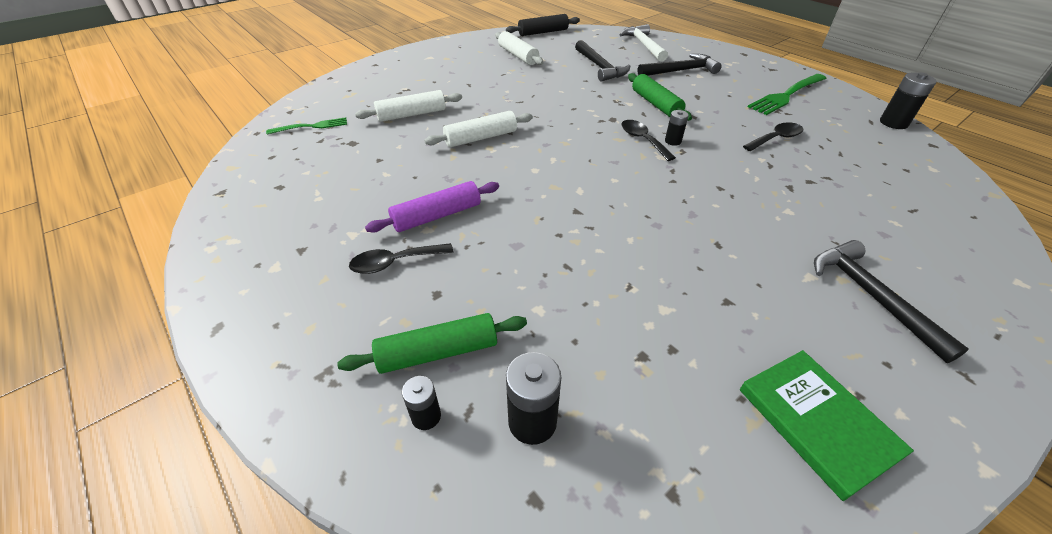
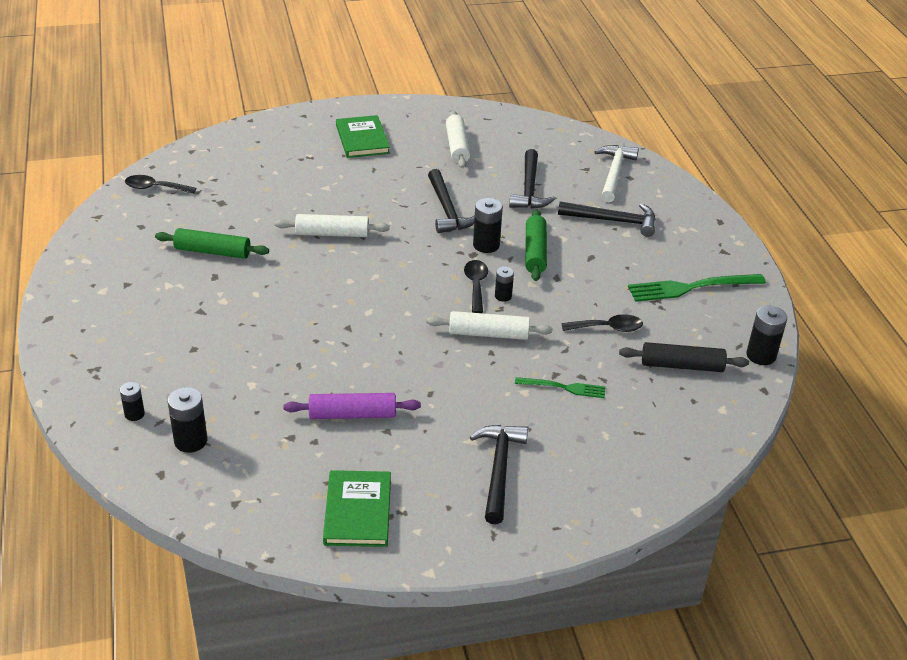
camera: 25 degrees right, 5 degrees down
(311, 126) = (199, 174): green fork -> green fork (564, 387)
(395, 262) = (182, 317): black spoon -> black spoon (155, 188)
(411, 114) = (292, 188): white rolling pin -> white rolling pin (488, 334)
(437, 215) = (238, 292): purple rolling pin -> purple rolling pin (352, 414)
(438, 352) = (167, 384): green rolling pin -> green rolling pin (212, 252)
(439, 68) = (362, 139): none -> green book
(543, 32) = (518, 120): black rolling pin -> black rolling pin (682, 365)
(557, 95) = (447, 210): none -> black hammer
(615, 110) = (486, 245): none -> black battery

